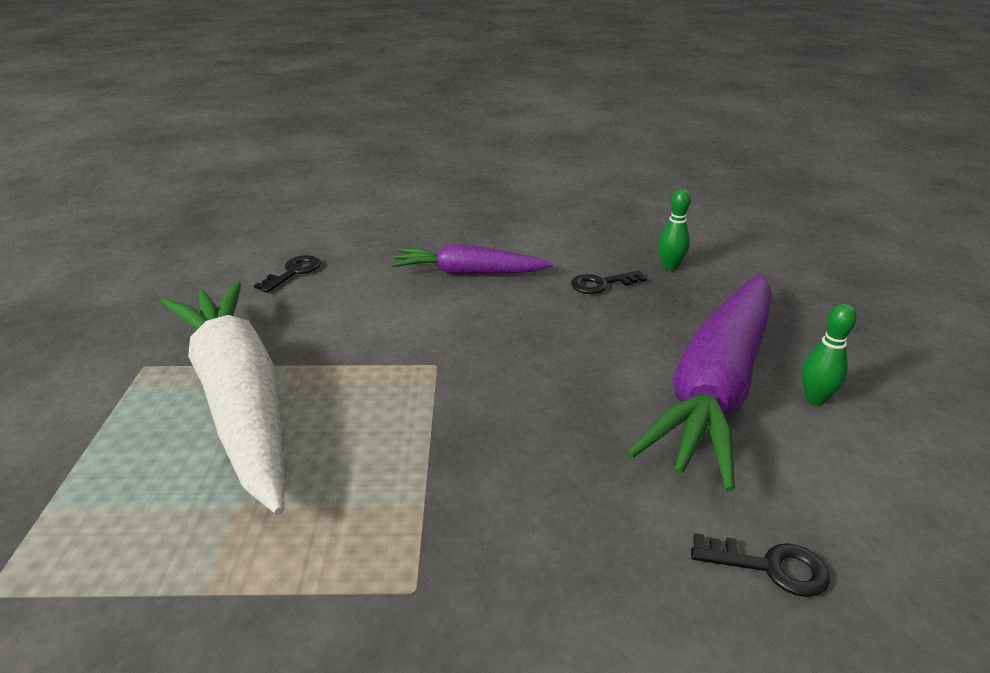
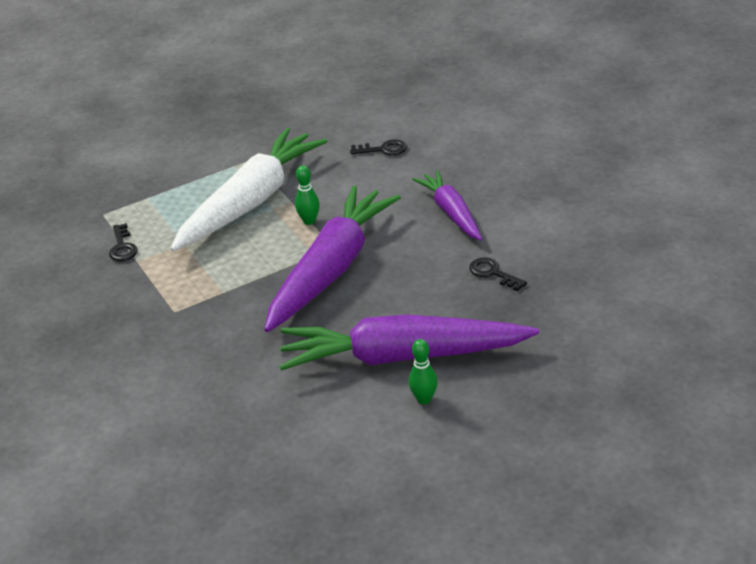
camera: 65 degrees right, 5 degrees up
(482, 381) = (331, 270): none -> purple carrot
(670, 266) = (555, 295): green bowling pin -> green bowling pin (309, 221)
(770, 567) = (260, 407): black key -> black key (122, 247)

